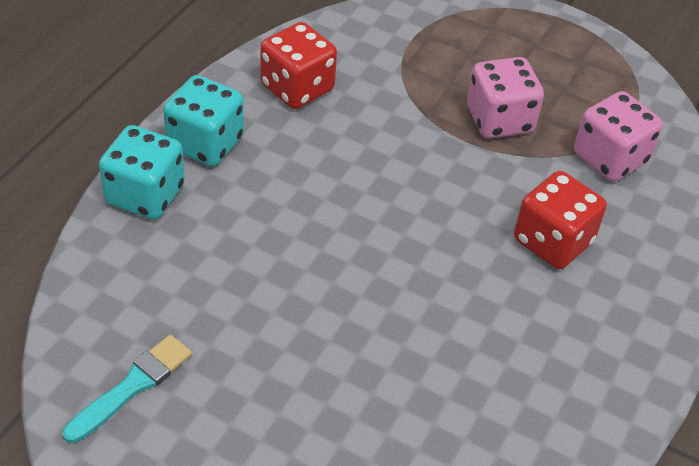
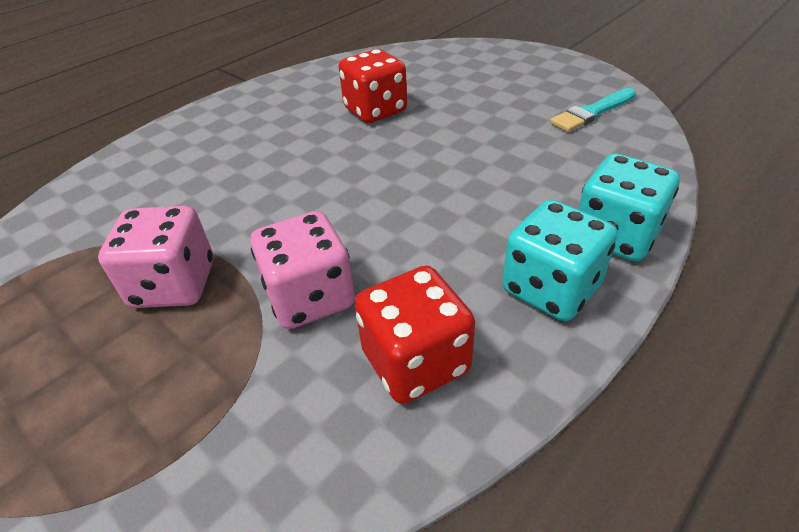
camera: 160 degrees left, 5 degrees down
(552, 241) = (225, 169): red dice -> red dice (375, 110)
(610, 158) = (98, 231): pink dice -> pink dice (310, 297)

